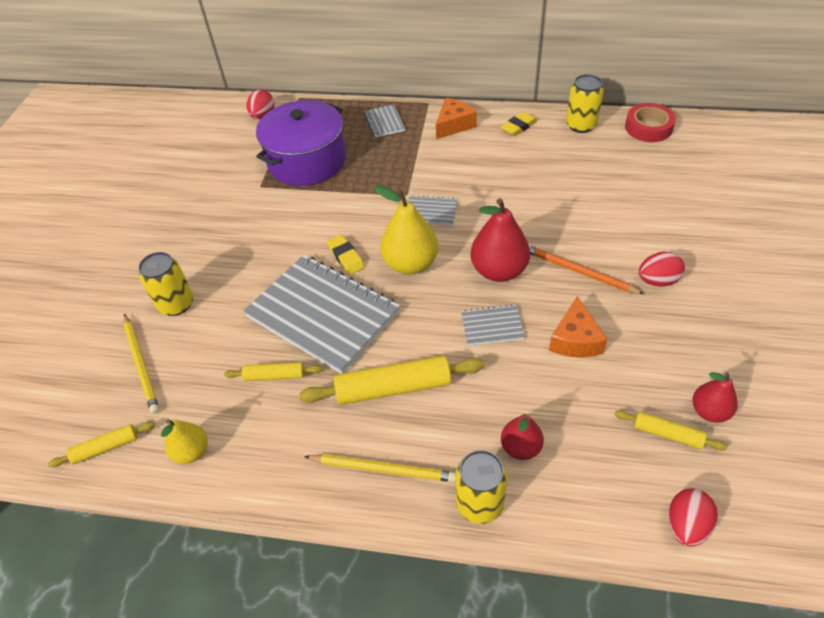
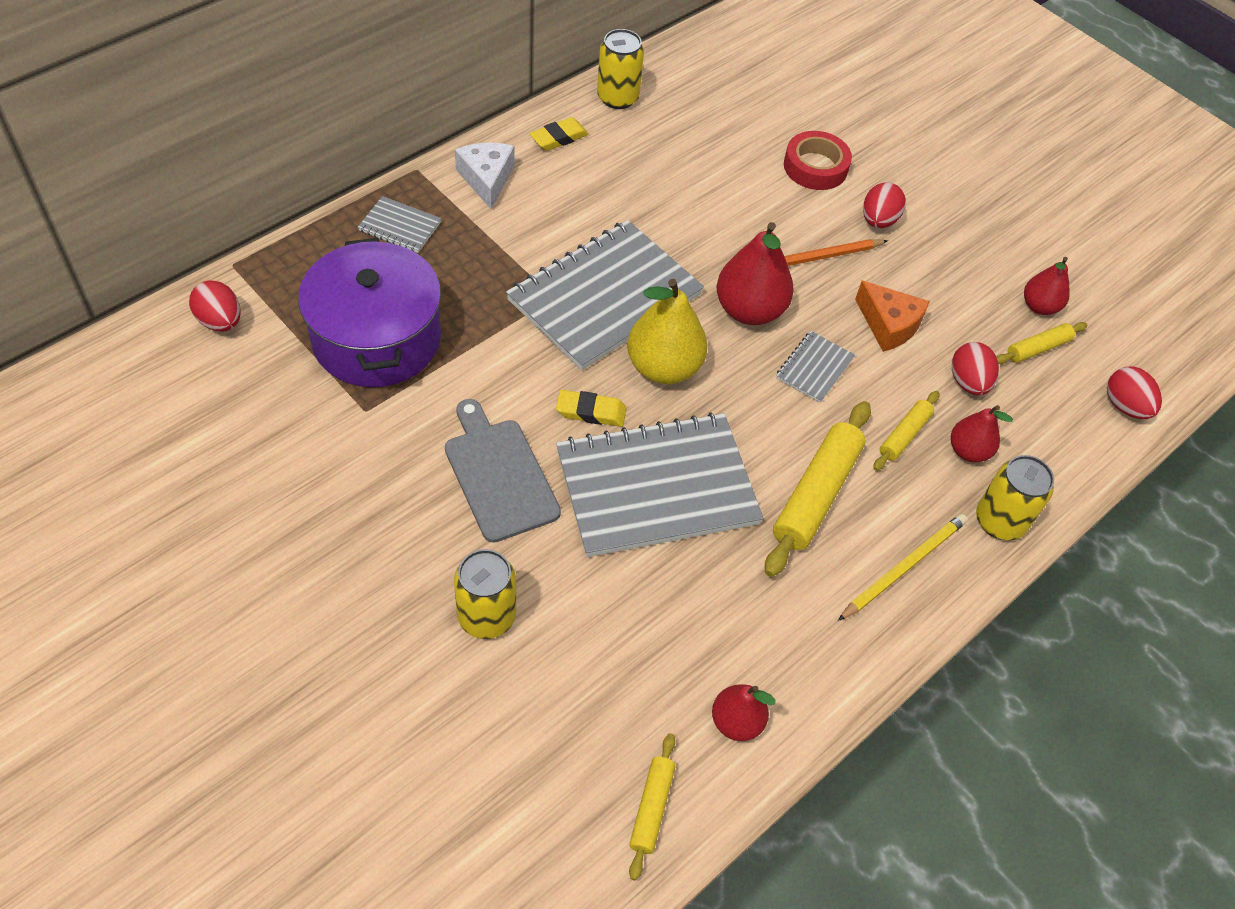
camera: 60 degrees left, 5 degrees up
(141, 364) = (553, 706): yellow pencil -> none
(191, 452) = (736, 722): yellow pear -> red pear
(268, 252) = (499, 475): none -> grey cutting board
(275, 376) = (702, 584): yellow rolling pin -> yellow rolling pin (904, 435)
(431, 212) = (604, 297): grey notebook -> grey notebook, size x2.31
(454, 125) = (486, 179): orange cheese -> white cheese
(518, 127) = (559, 138): yellow eraser -> yellow eraser turned 60 degrees clockwise
(581, 411) = (968, 382): none -> red egg
(648, 127) = (682, 62): red tape -> red tape (815, 167)

